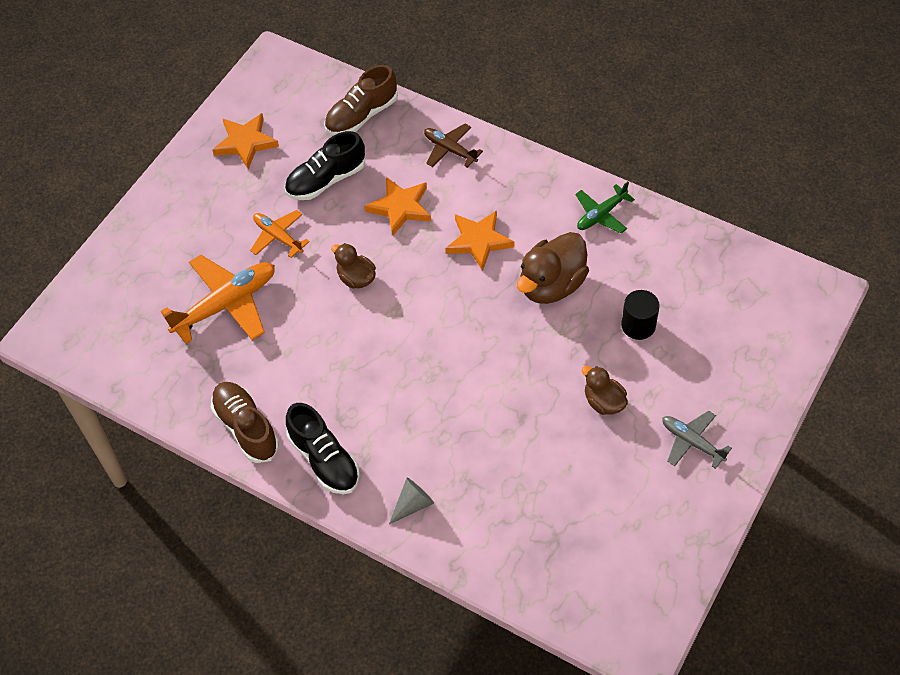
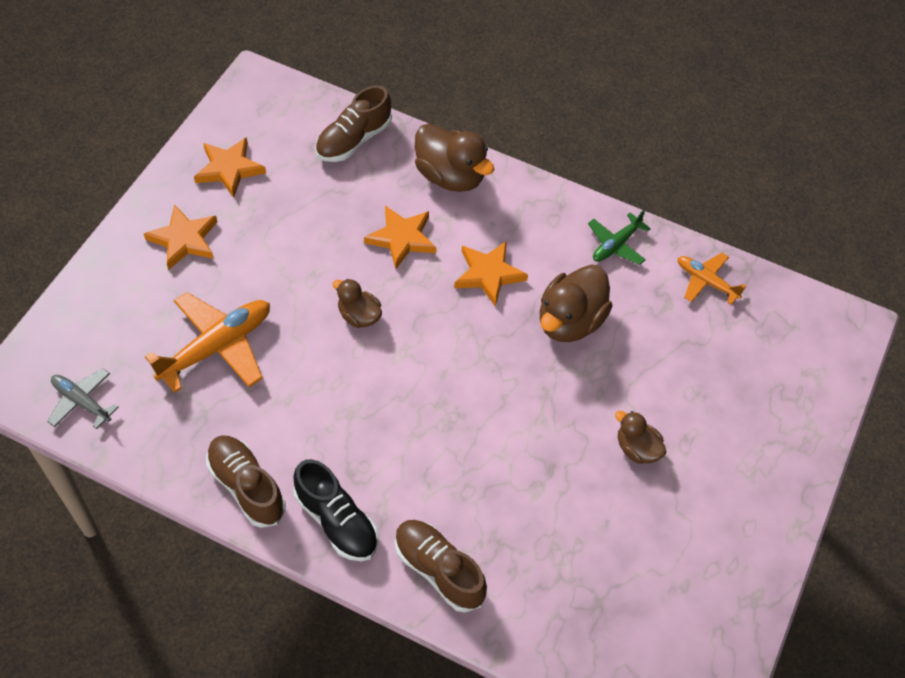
camera: 10 degrees left, 0 degrees up
(201, 207) = (184, 239): none -> orange star
(278, 237) = (270, 271): orange plane -> orange plane (706, 281)
(326, 180) = (319, 209): black shoe -> none
(413, 504) = (438, 570): grey cone -> brown shoe
(450, 150) = (450, 176): brown plane -> brown duck
(638, 325) = (666, 364): black cylinder -> none
(691, 442) = (734, 491): grey plane -> grey plane (81, 402)

